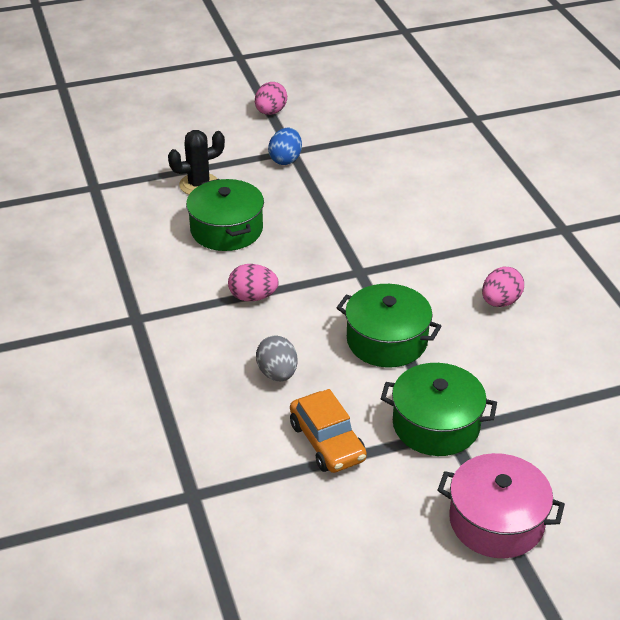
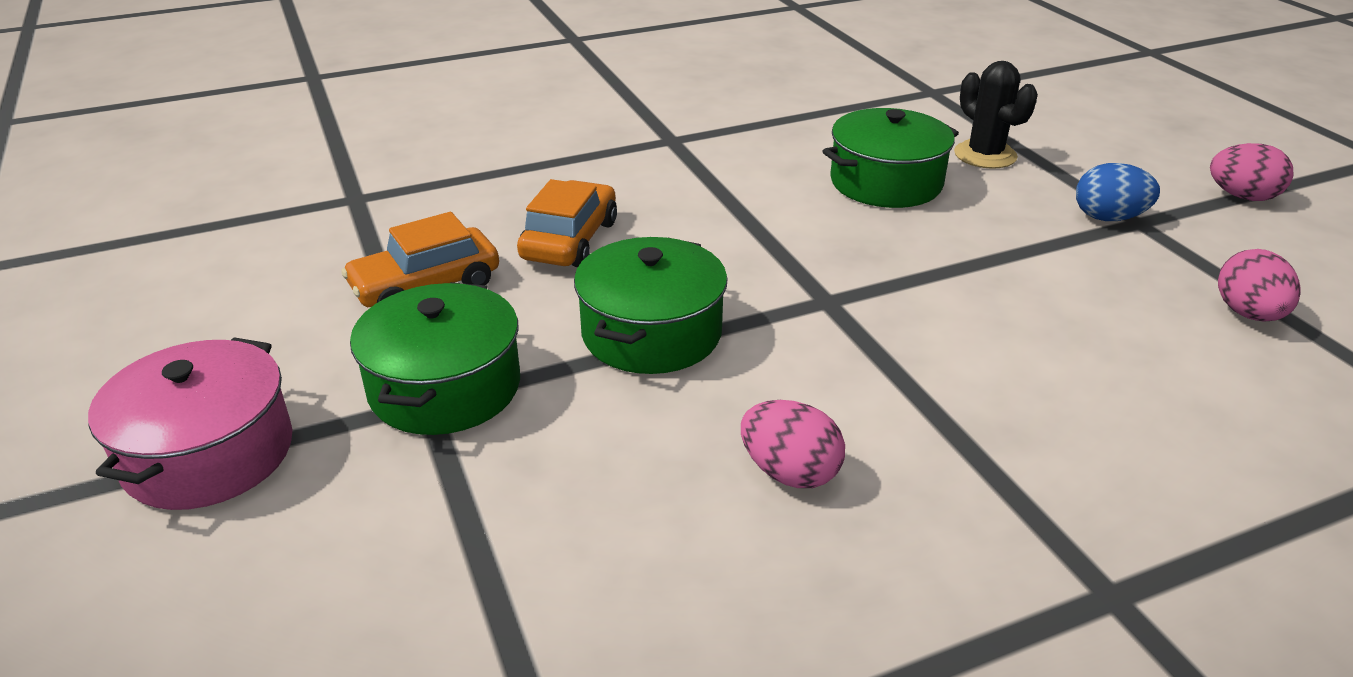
camera: 85 degrees right, 5 degrees down
(253, 297) = (734, 212): pink egg -> pink egg (1248, 314)
(277, 373) = (569, 240): grey egg -> orange car

